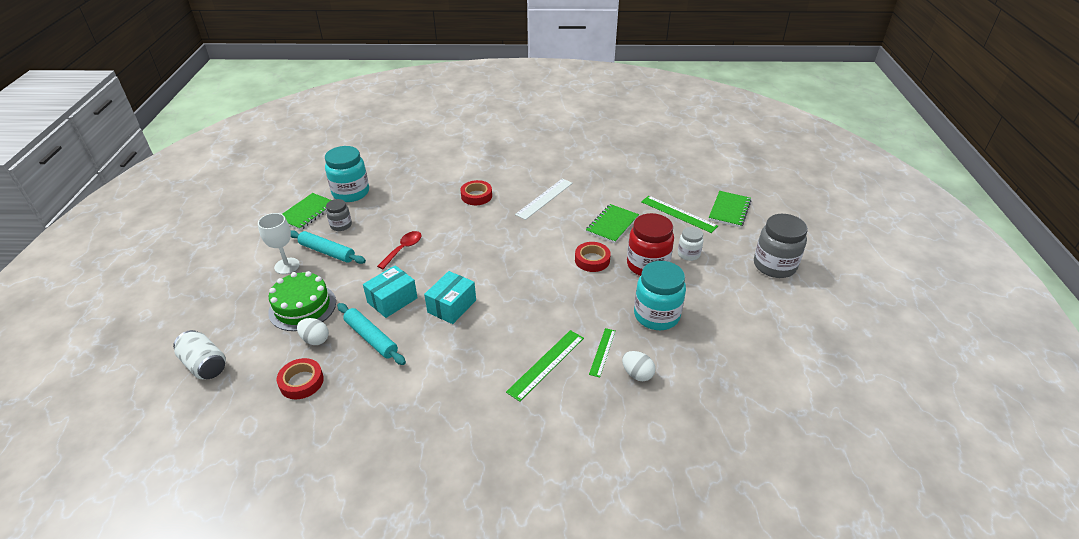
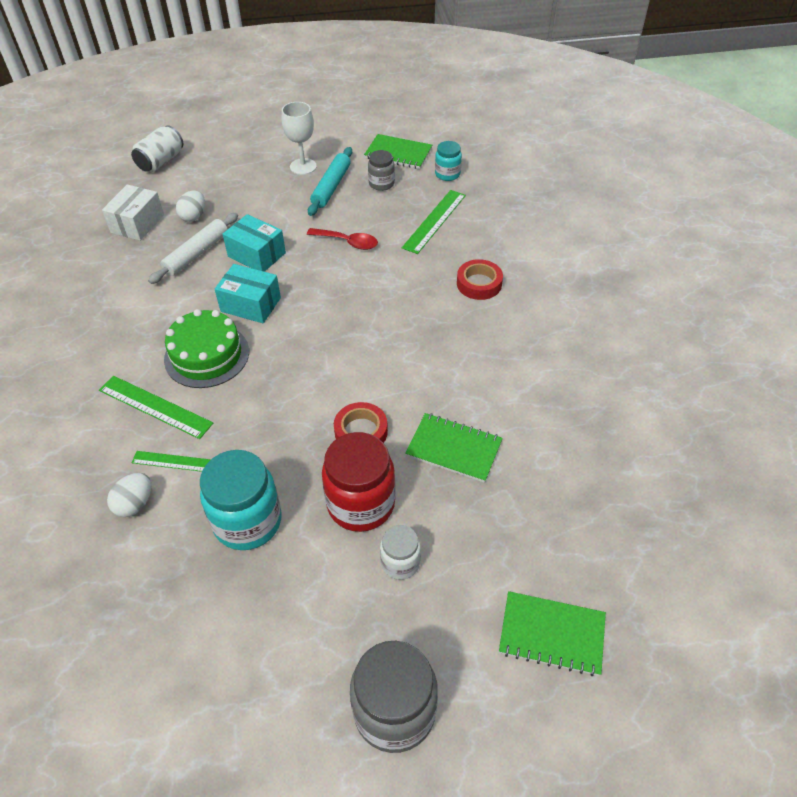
camera: 80 degrees right, 10 degrees up
(301, 382) = (137, 223): red tape -> white box
(302, 307) = (240, 195): green cake -> green cake (207, 355)
(351, 193) = (447, 174): turquoise jar -> turquoise jar, size x0.54
(371, 338) = (196, 254): turquoise rolling pin -> white rolling pin
(544, 198) = (497, 357): white ruler -> none
(678, 214) = (512, 544): green ruler -> green ruler (434, 221)

